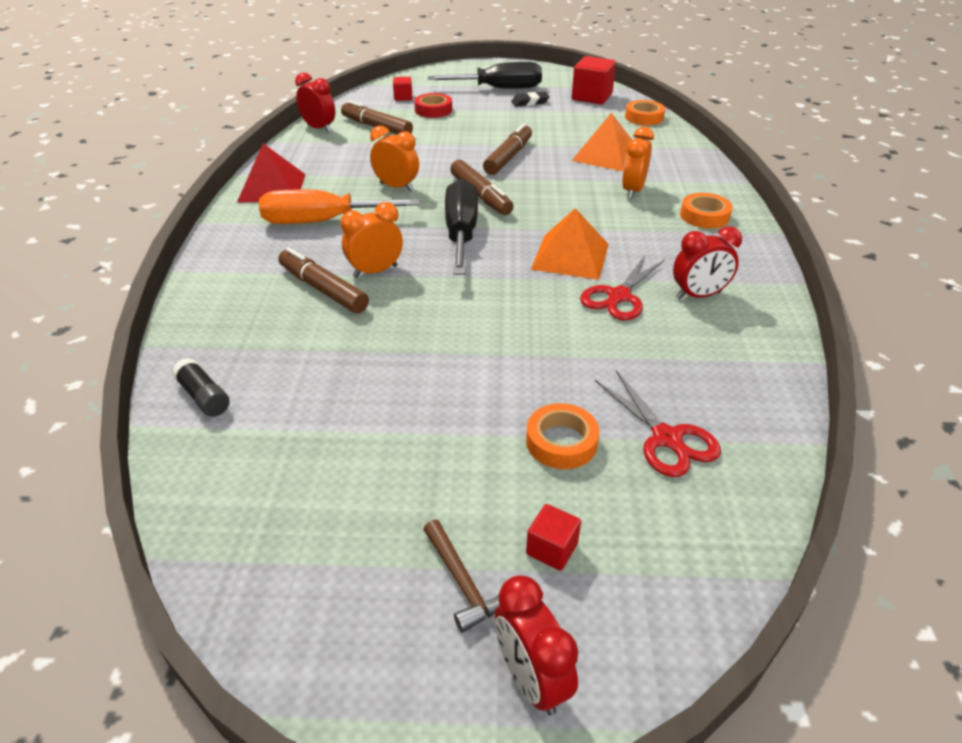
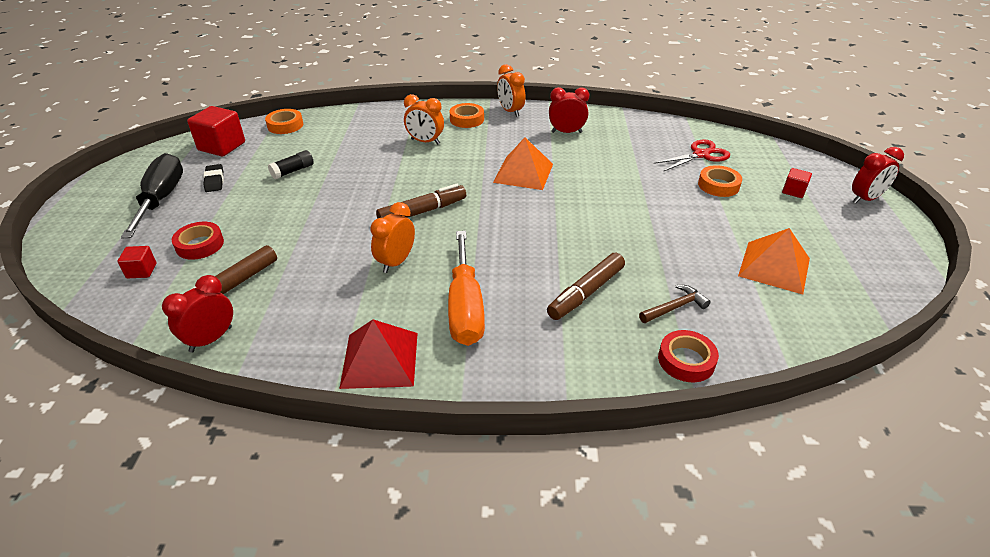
camera: 90 degrees left, 0 degrees up
(196, 346) = (686, 360): none -> red tape
(204, 397) = (745, 341): black glue stick -> black glue stick (293, 171)
(375, 271) = (554, 265): orange clock -> orange clock (510, 111)
(461, 233) = (489, 221): black screwdriver -> none
(463, 583) = (830, 217): brown hammer -> brown hammer (675, 307)
(508, 157) = (346, 196): brown marker -> none
(606, 155) = (357, 148): orange pyramid -> orange pyramid (774, 267)
(619, 296) = (572, 158): red scissors -> none
(698, 295) = (566, 132): red clock -> red clock turned 75 degrees counterclockwise

